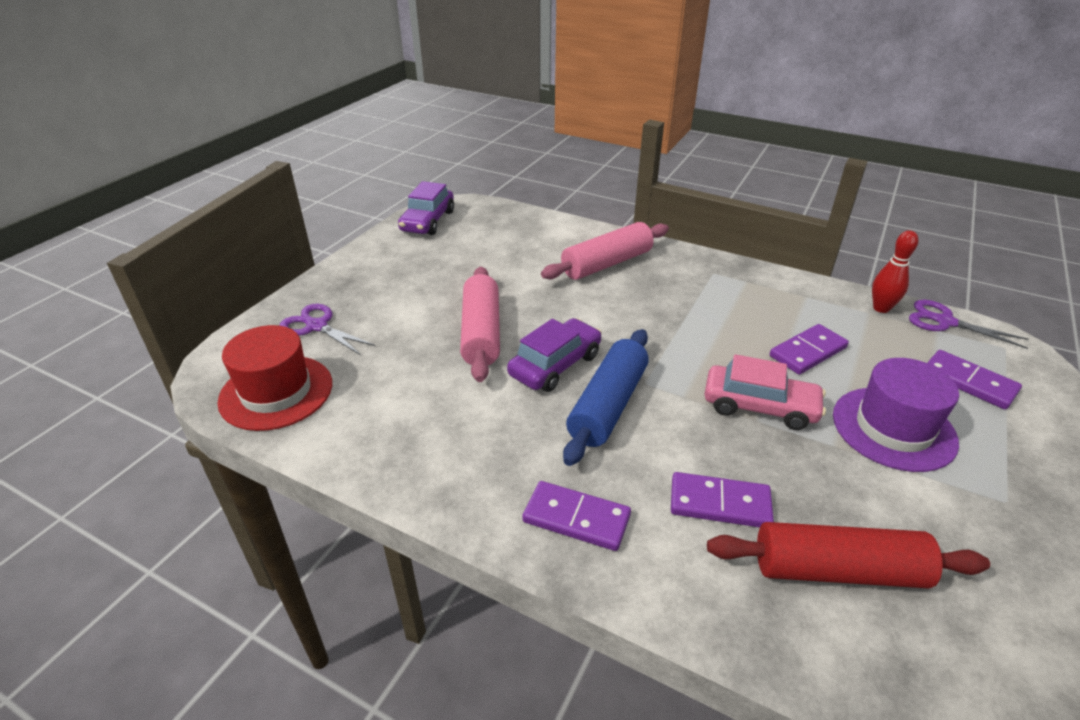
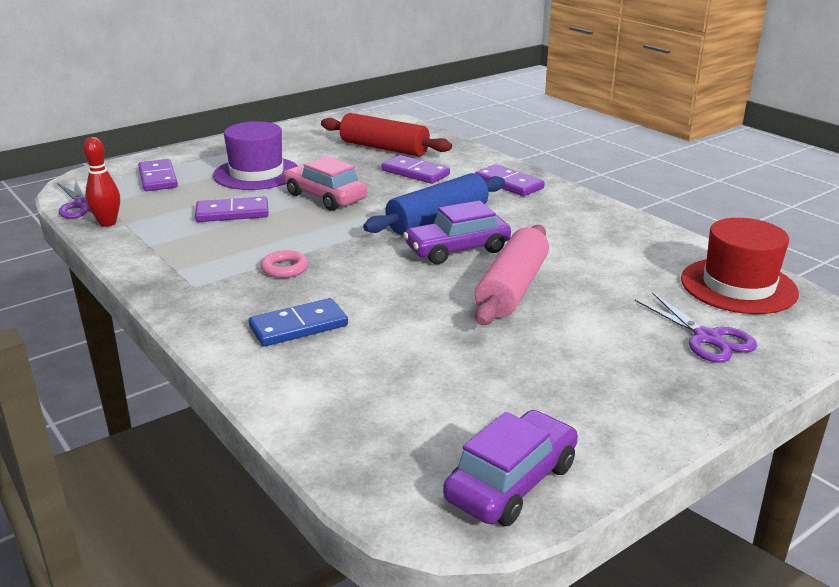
camera: 155 degrees left, 10 degrees down
(606, 264) = (298, 326): pink rolling pin -> blue domino
(674, 303) = (285, 268): none -> pink ring

